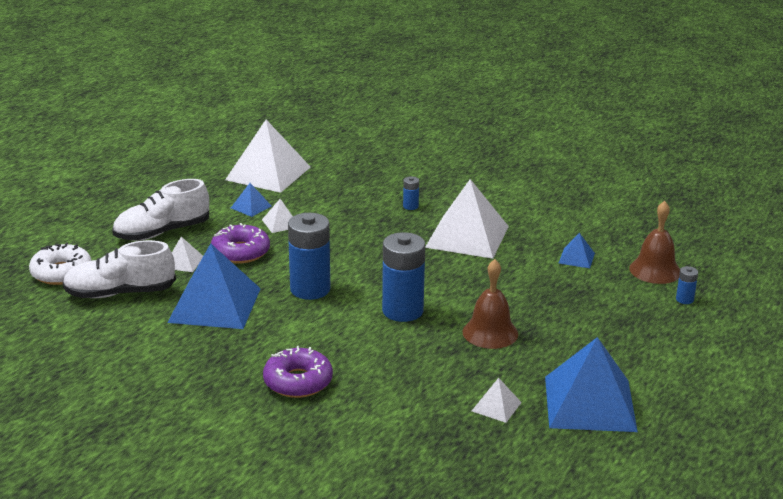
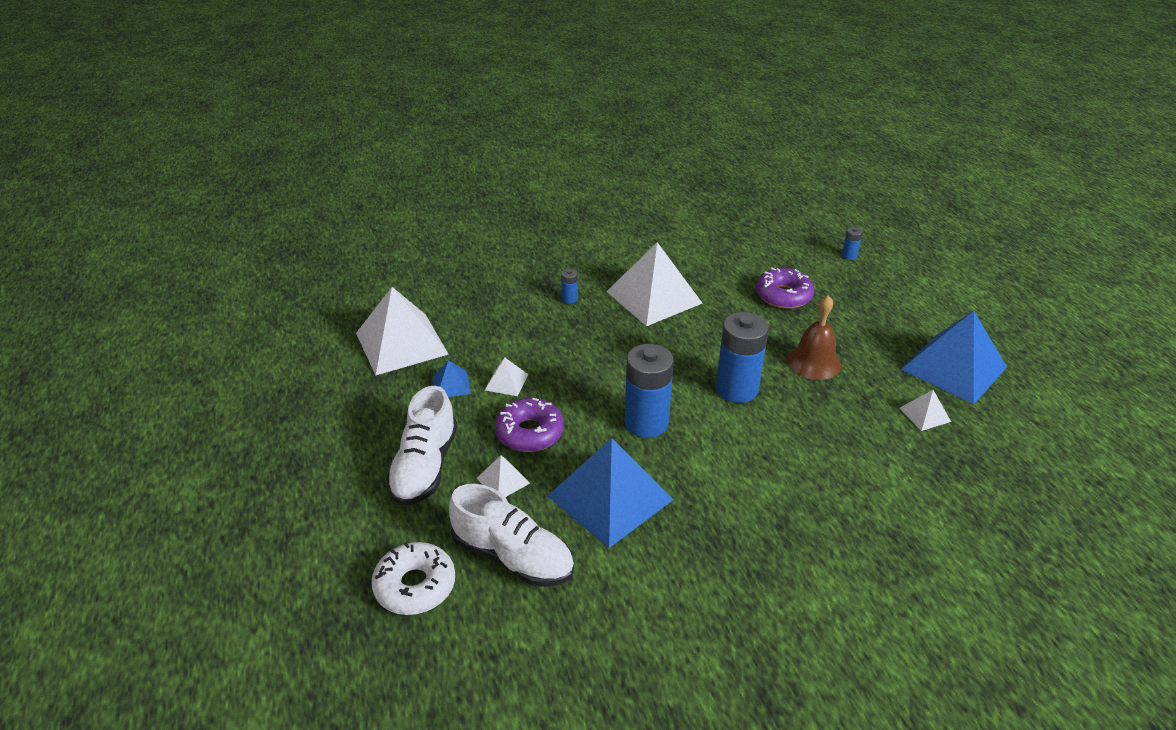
camera: 50 degrees left, 10 degrees up
(120, 293) = (513, 557): white shoe -> white shoe turned 90 degrees counterclockwise
(298, 381) = (797, 508): purple donut -> purple donut (783, 296)
(576, 258) = (744, 267): blue pyramid -> none
(655, 270) = (797, 245): brown bell -> none

